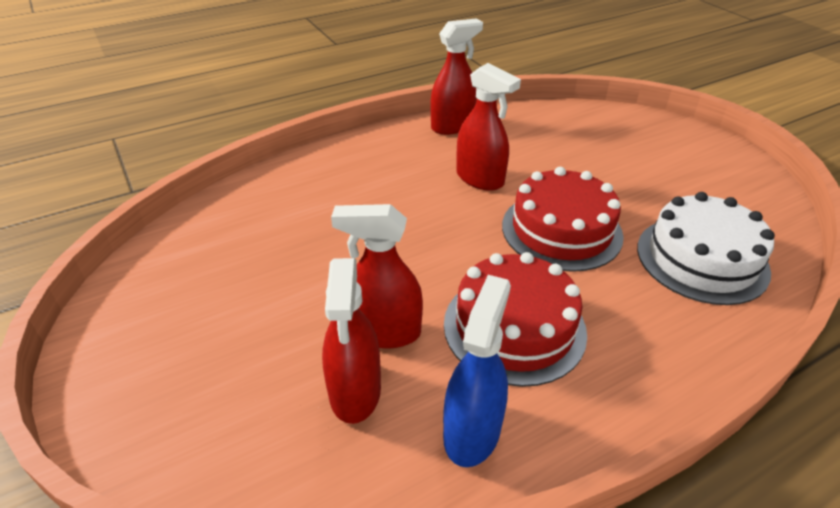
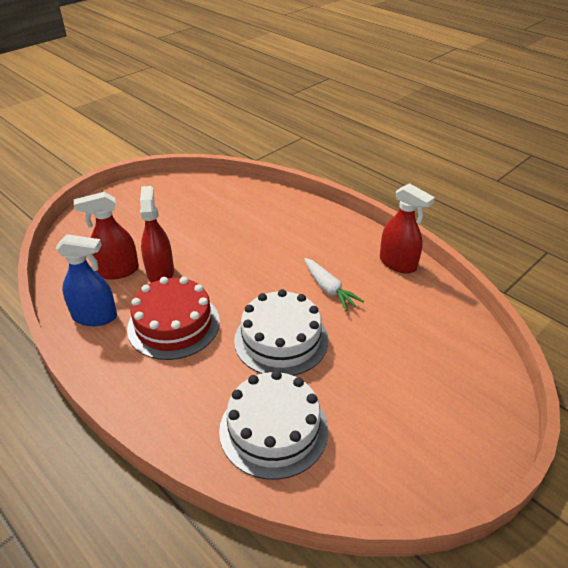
camera: 75 degrees right, 0 degrees up
(480, 179) = (329, 289): red spray bottle -> white carrot
(561, 230) = (281, 340): red cake -> white cake

